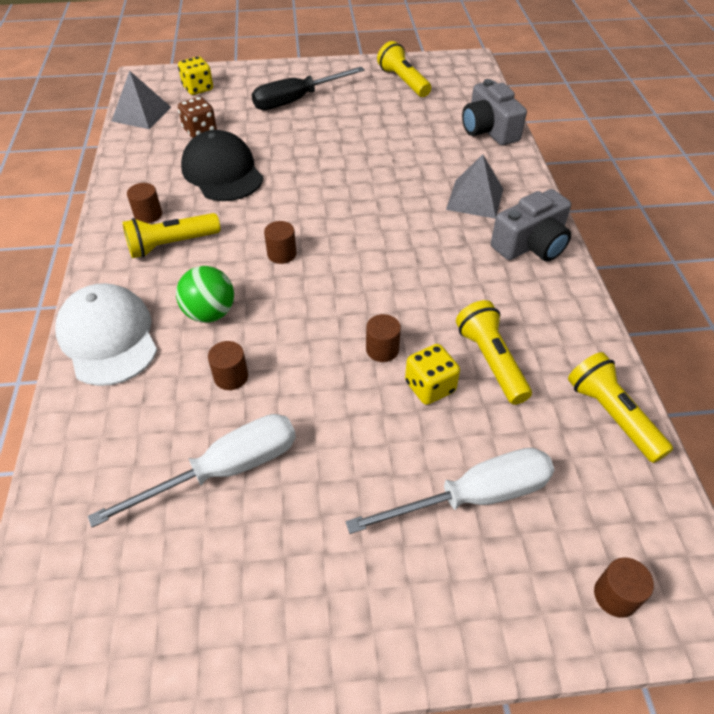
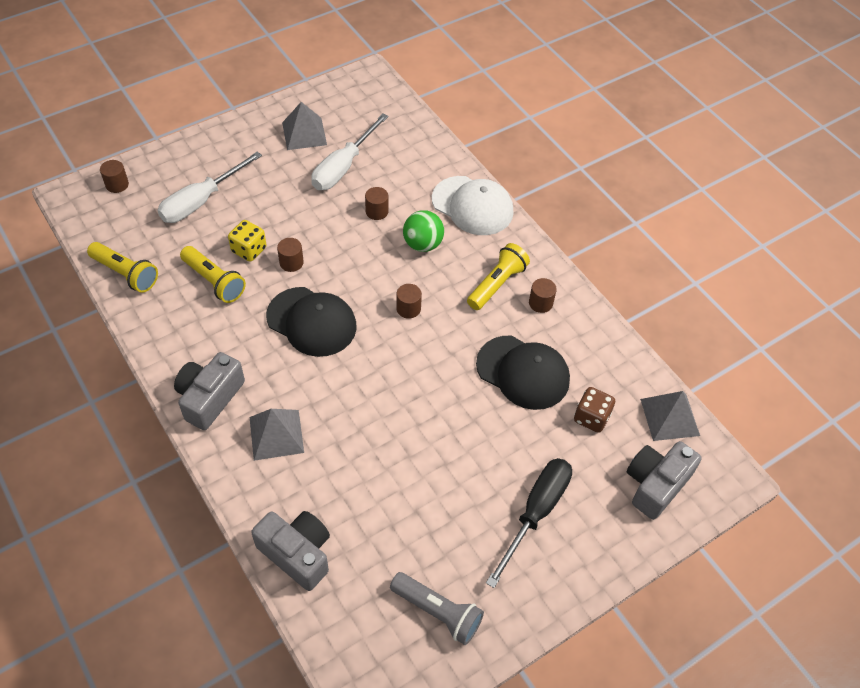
camera: 150 degrees right, 5 degrees up
(198, 88) = (655, 484): yellow dice -> grey camera
(242, 572) = (304, 133): none -> grey pyramid
(393, 276) = (312, 322): none -> black cap
(403, 81) = (438, 612): yellow flashlight -> grey flashlight

